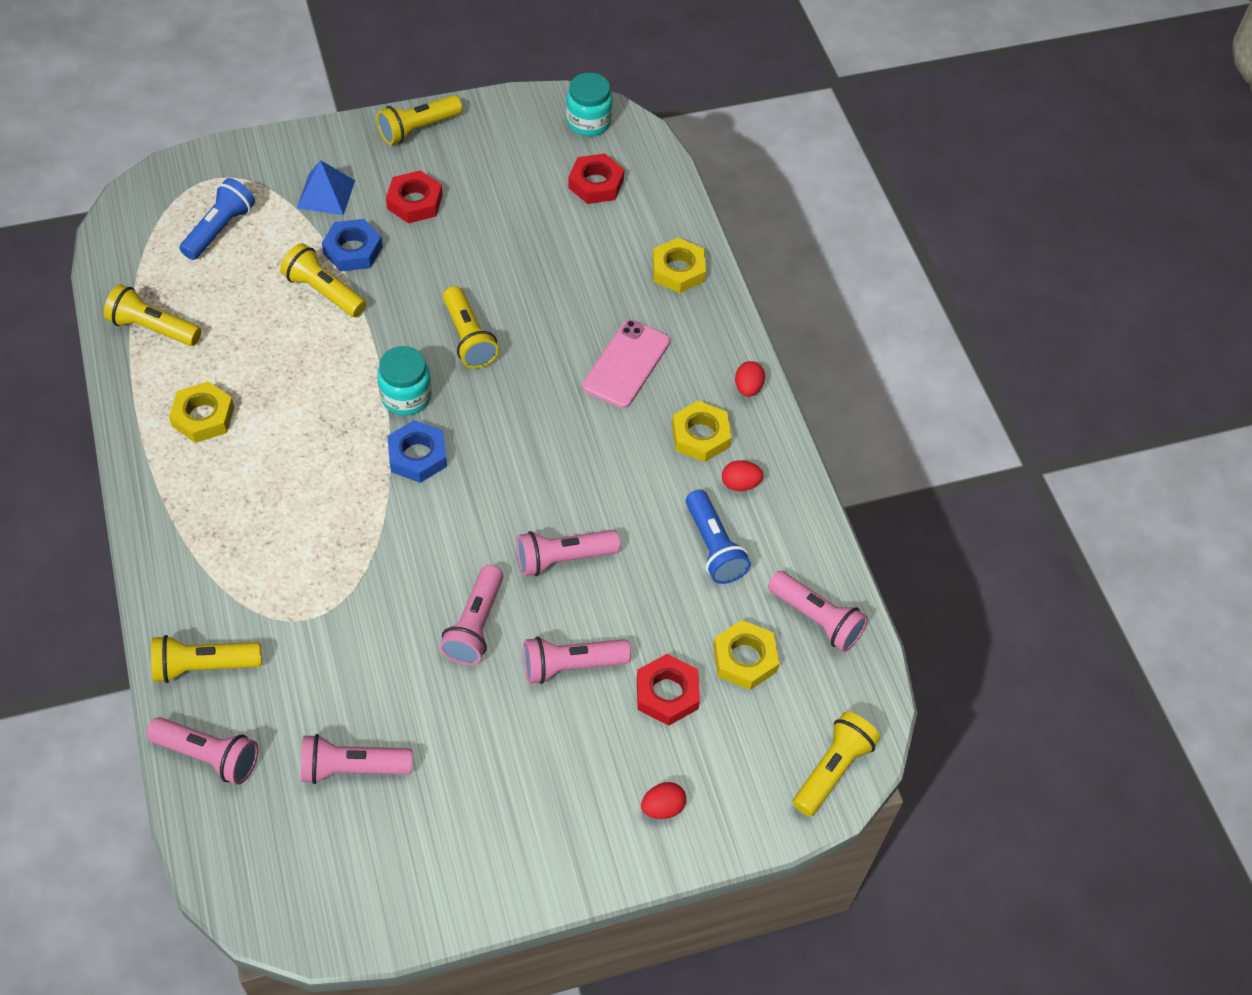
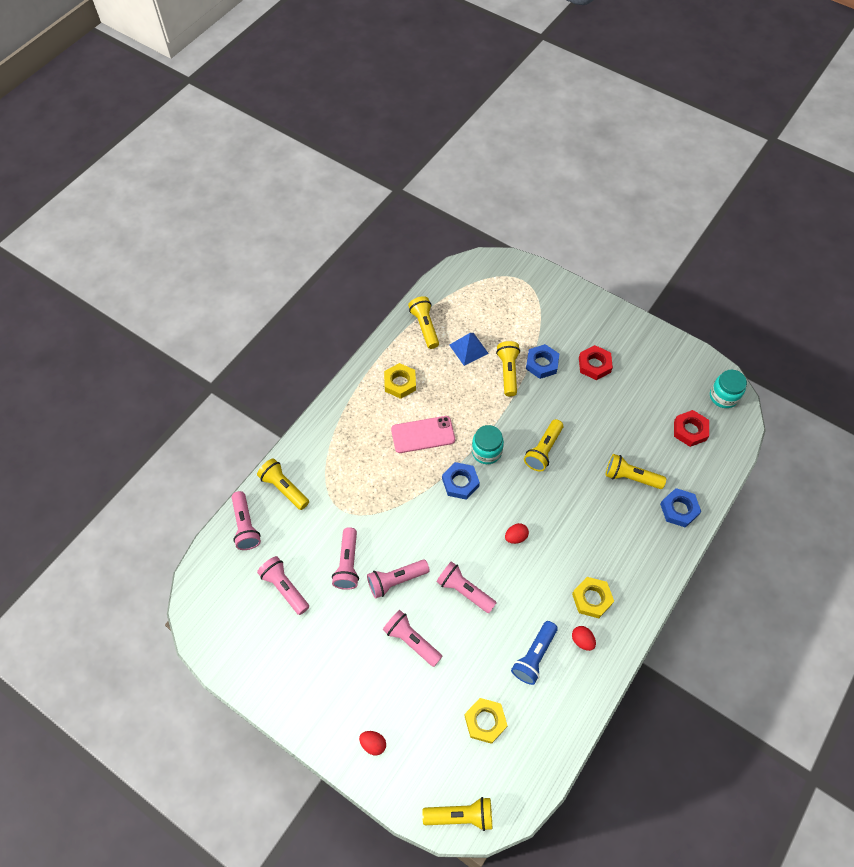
camera: 55 degrees right, 5 degrees up
(220, 229) = (499, 305): blue flashlight -> none
(326, 194) = (560, 327): blue pyramid -> blue pyramid (468, 349)
(418, 129) = (636, 331): yellow flashlight -> yellow flashlight (630, 477)
(626, 364) = (599, 530): pink phone -> pink phone (423, 434)
(667, 693) = (434, 698): red nut -> none
(678, 270) = (679, 509): yellow nut -> blue nut
(748, 388) = (643, 599): red egg -> red egg (515, 537)
(816, 619) = (539, 741): pink flashlight -> pink flashlight (348, 564)

